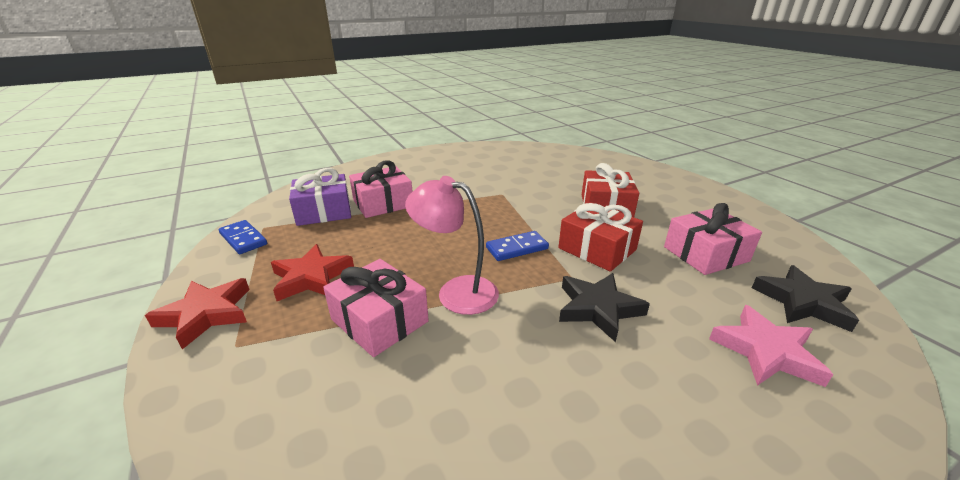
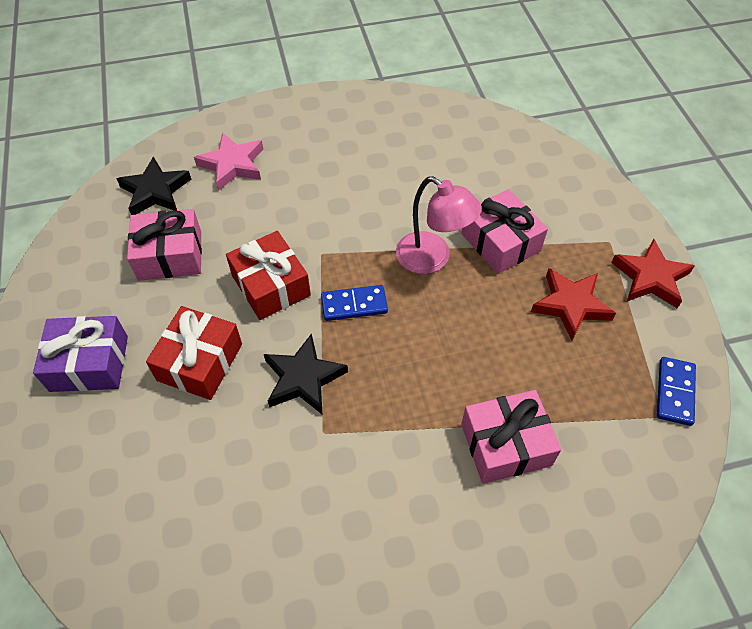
camera: 165 degrees left, 25 degrees up
(243, 239) = (674, 392): blue domino -> blue domino turned 45 degrees clockwise
(324, 211) = (590, 440): purple gift -> purple gift (89, 363)
(598, 308) = (320, 218): black star -> black star (303, 378)

